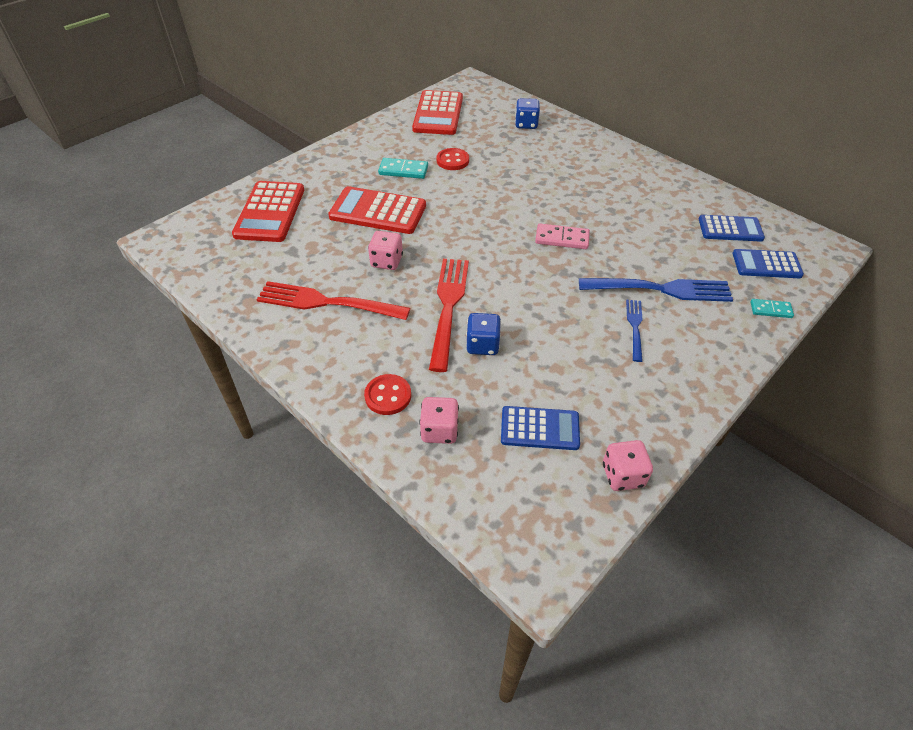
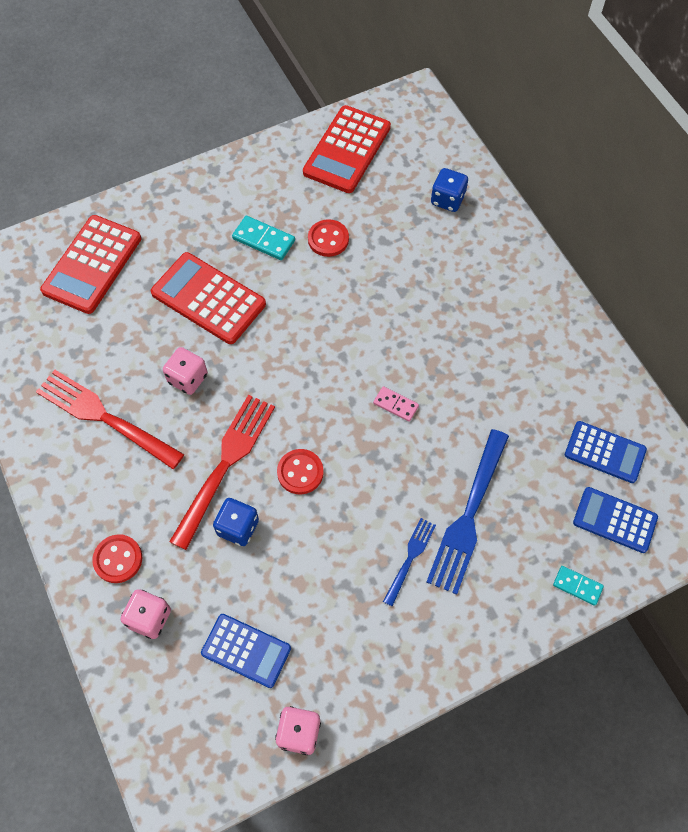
camera: 20 degrees right, 15 degrees up
(513, 296) = (300, 472): none -> red button
(562, 238) = (396, 405): pink domino -> pink domino, size x0.66
(661, 289) = (468, 515): blue fork -> blue fork turned 90 degrees clockwise

